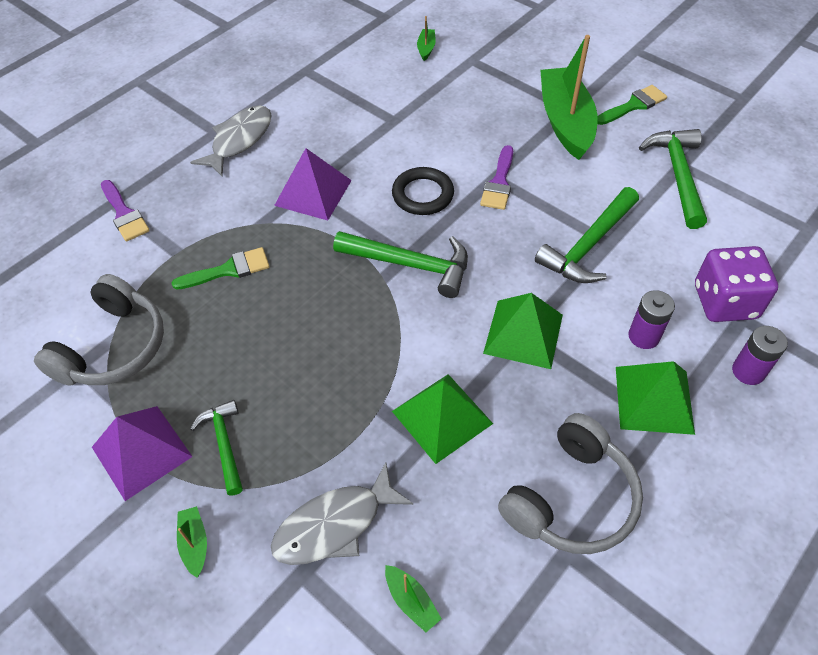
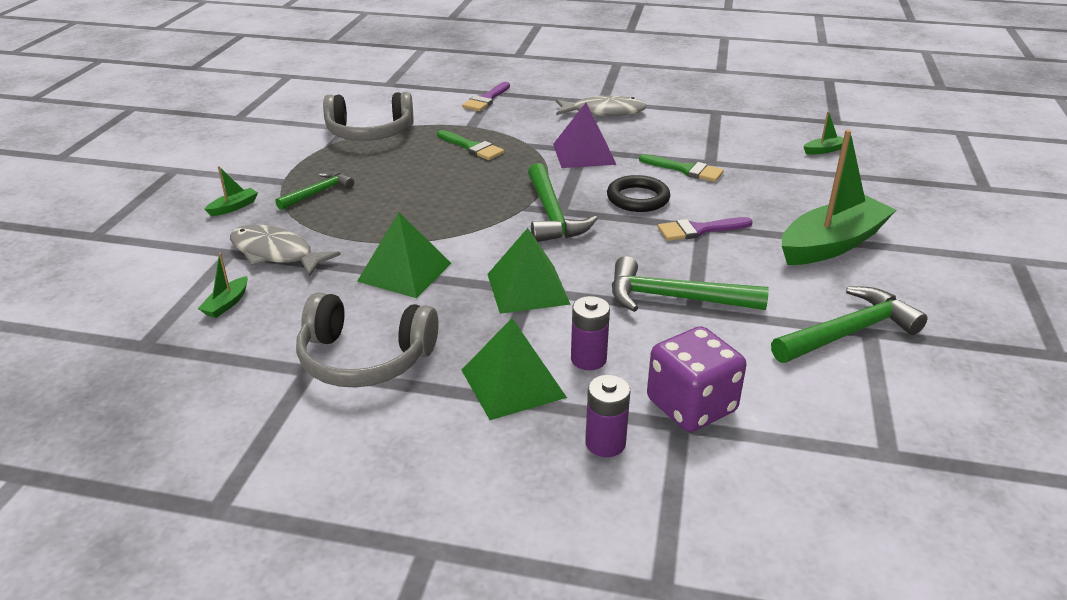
camera: 60 degrees right, 20 degrees down
(141, 451) = (294, 168): purple pyramid -> none
(633, 105) = (920, 278): green brush -> green brush (685, 170)

